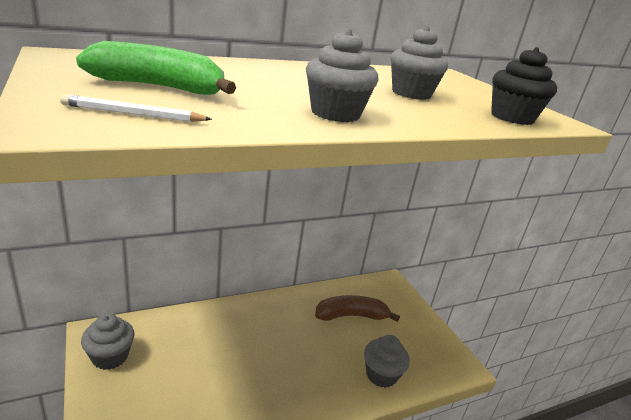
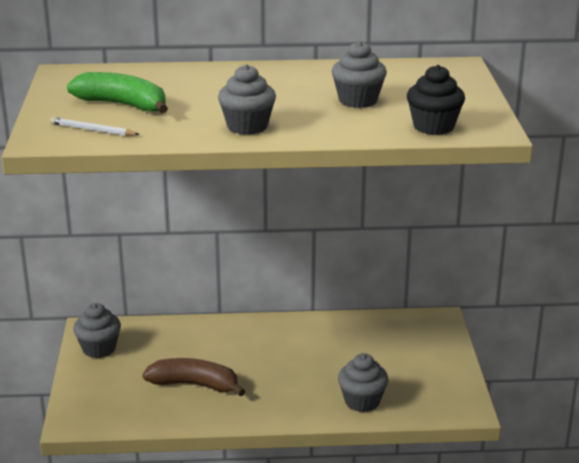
camera: 25 degrees right, 0 degrees up
(351, 316) = (363, 347): brown banana -> brown banana (195, 385)

